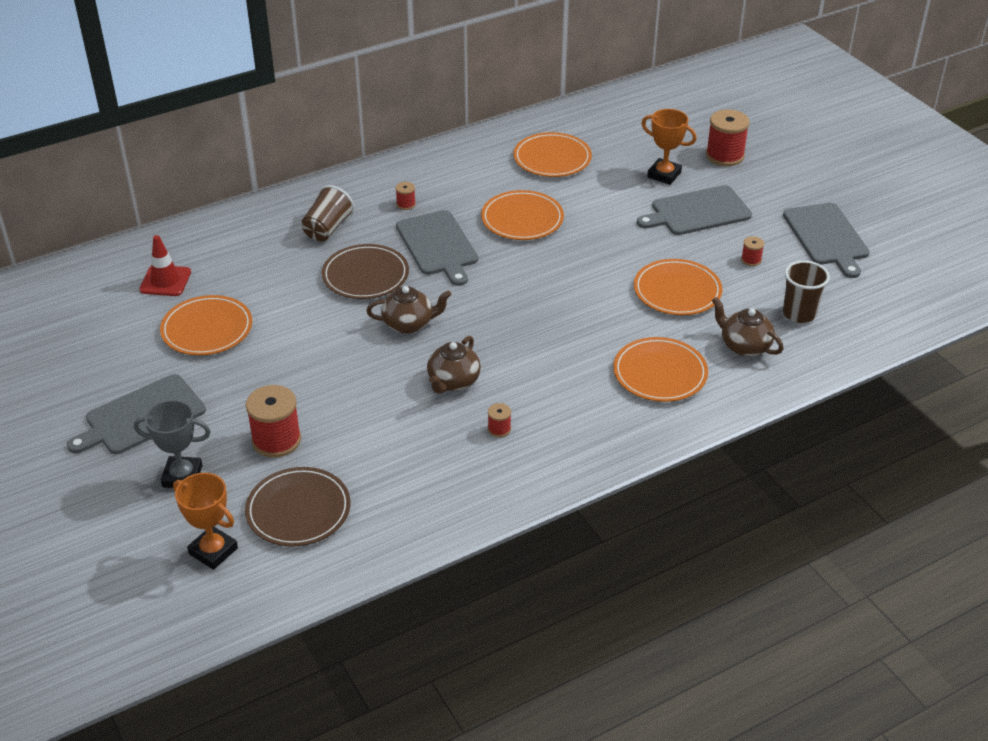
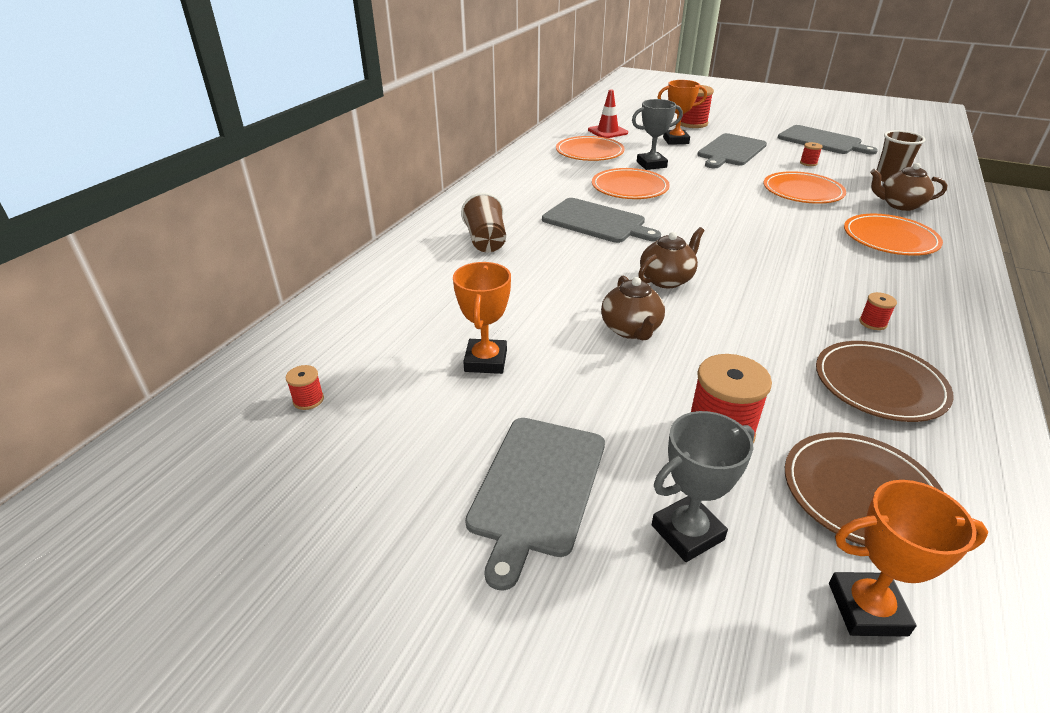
camera: 35 degrees left, 5 degrees down
(165, 281) = (377, 337): red traffic cone -> red traffic cone (607, 132)
(207, 329) = (486, 361): orange plate -> orange trophy
(365, 275) = (572, 260): brown plate -> brown plate (879, 384)
(406, 204) = (527, 206): red spool -> red spool (308, 400)
(453, 382) = (775, 305): brown teapot -> brown teapot (631, 330)
(586, 198) = (651, 164): none -> grey trophy

